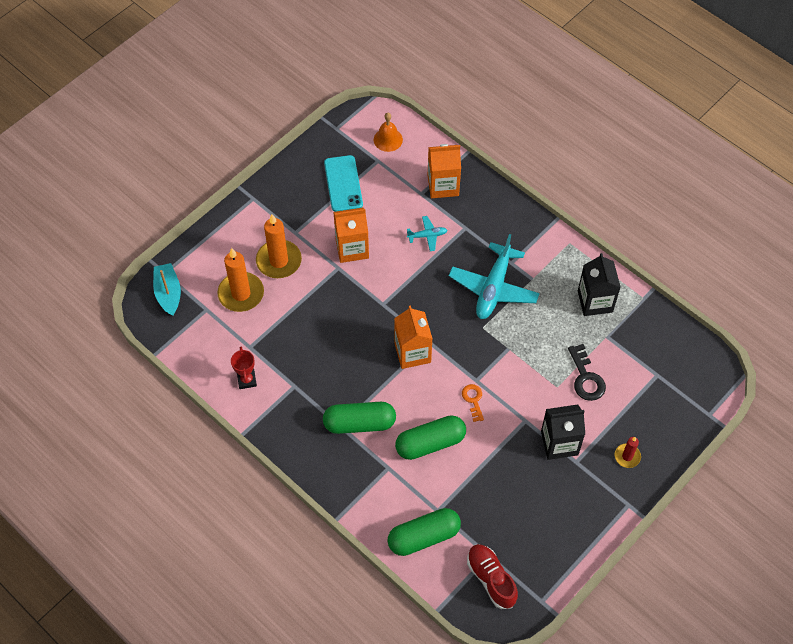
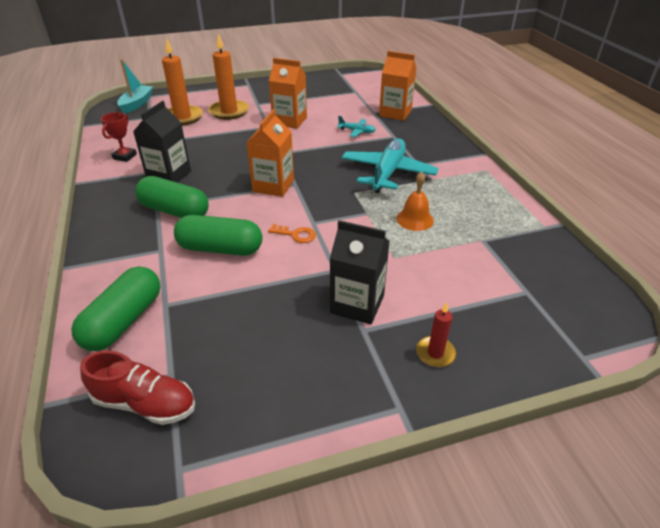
camera: 30 degrees right, 20 degrees down
(343, 184) = (318, 94): turquoise phone -> none
(388, 139) = (373, 86): orange bell -> orange bell (415, 219)
(424, 537) = (124, 321): green capsule -> green capsule turned 75 degrees counterclockwise
(473, 400) = (296, 234): orange key -> orange key turned 90 degrees clockwise
(491, 579) = (145, 403): red shoe -> red shoe turned 105 degrees clockwise
(493, 288) = (387, 173): turquoise plane -> turquoise plane turned 150 degrees clockwise
(586, 378) = (434, 262): black key -> none
(595, 301) = (486, 212): black carton -> black carton (169, 175)

